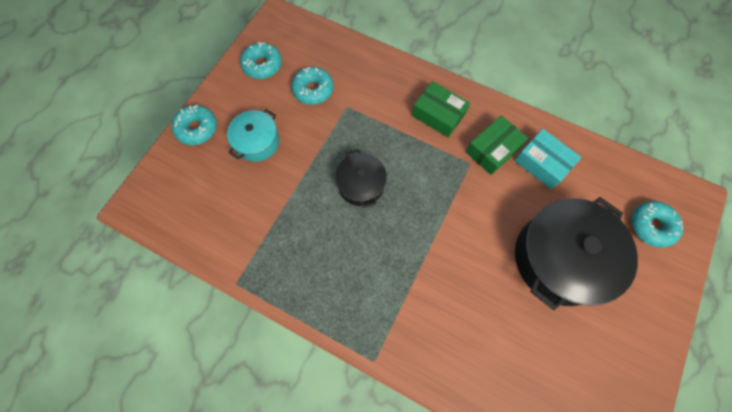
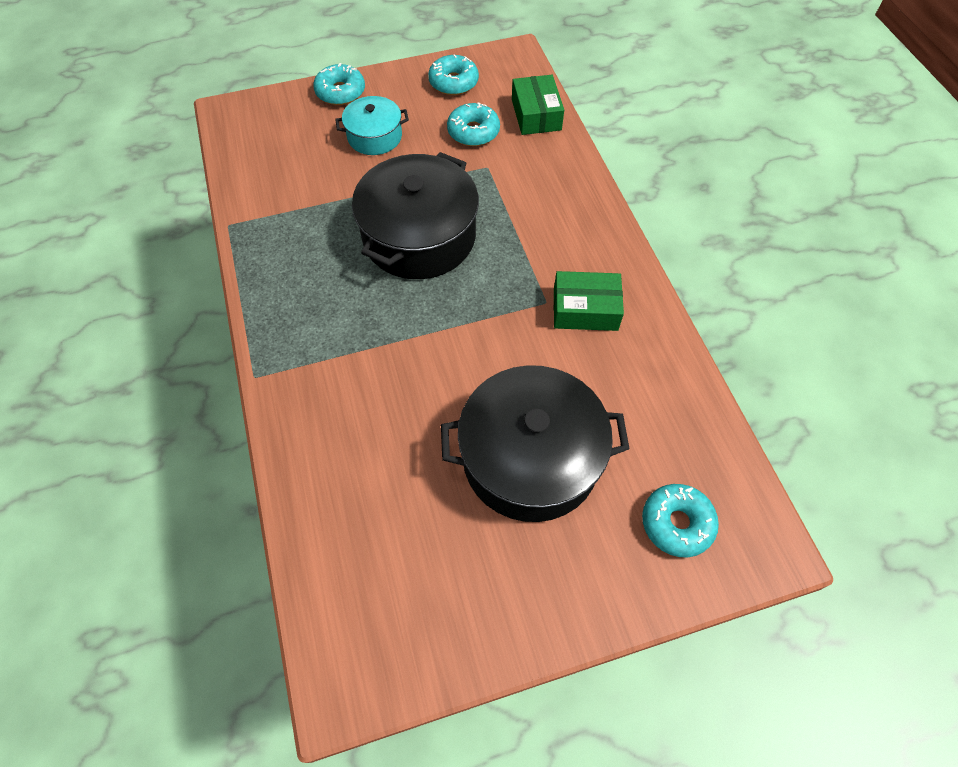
camera: 45 degrees right, 10 degrees down
(361, 184) = (419, 236): black pot -> black pot, size x1.87
(438, 115) = (567, 238): green box -> green box (536, 114)
(542, 163) = (624, 363): turquoise box -> none

